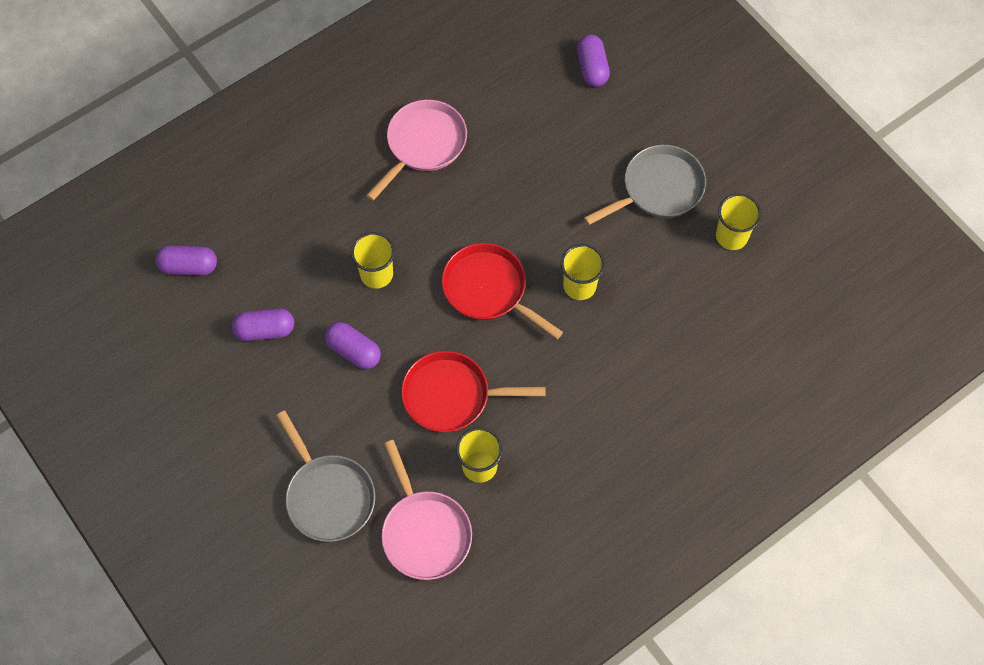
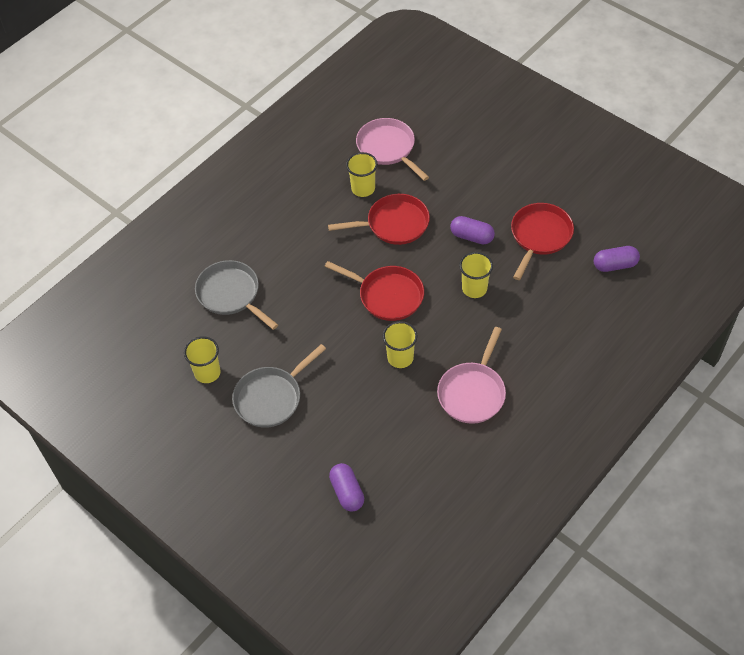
camera: 170 degrees right, 10 degrees down
(265, 330) = (539, 236): purple capsule -> red pan
(328, 496) = (456, 154): grey pan -> grey pan (231, 294)
(579, 286) = (320, 312): yellow cup -> yellow cup (400, 358)

